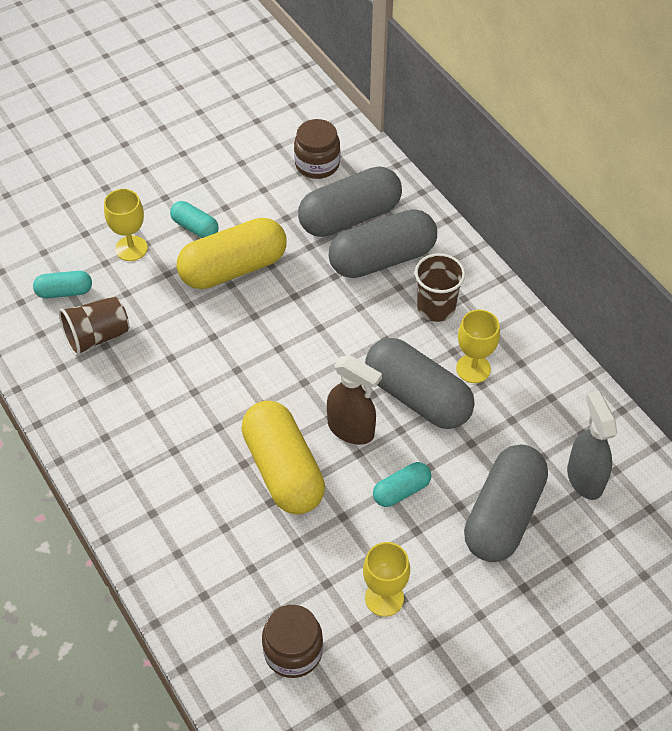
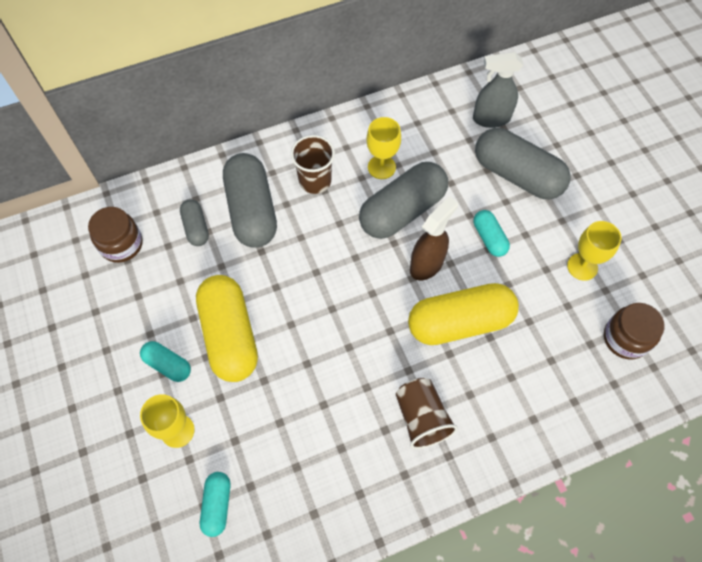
camera: 80 degrees left, 10 degrees up
(97, 336) = (283, 474): brown cup -> brown cup (421, 418)
(195, 227) = (168, 365): turquoise capsule -> turquoise capsule turned 75 degrees clockwise
(350, 217) = (196, 228): grey capsule -> grey capsule, size x0.50

